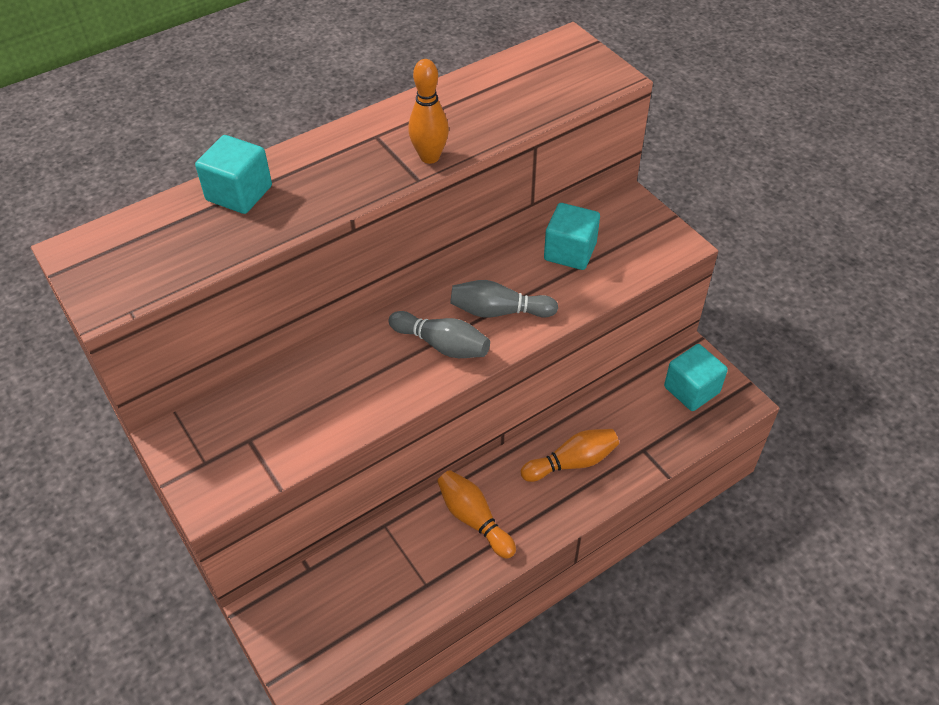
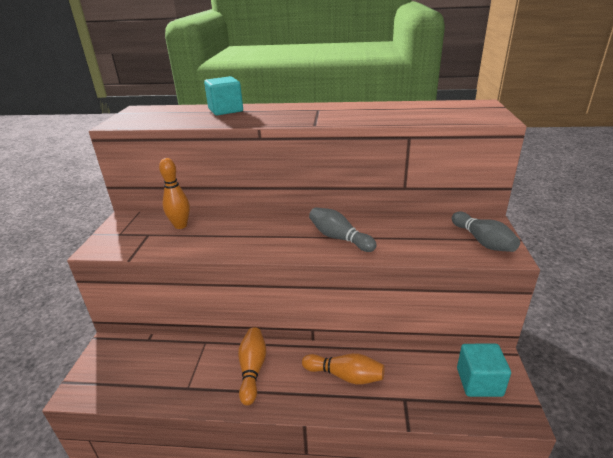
camera: 40 degrees right, 20 degrees down
(430, 157) = (333, 120): orange bowling pin -> orange bowling pin (180, 225)
(442, 345) = (288, 239): grey bowling pin -> grey bowling pin (482, 241)
(570, 252) = (418, 229): turquoise cube -> none

